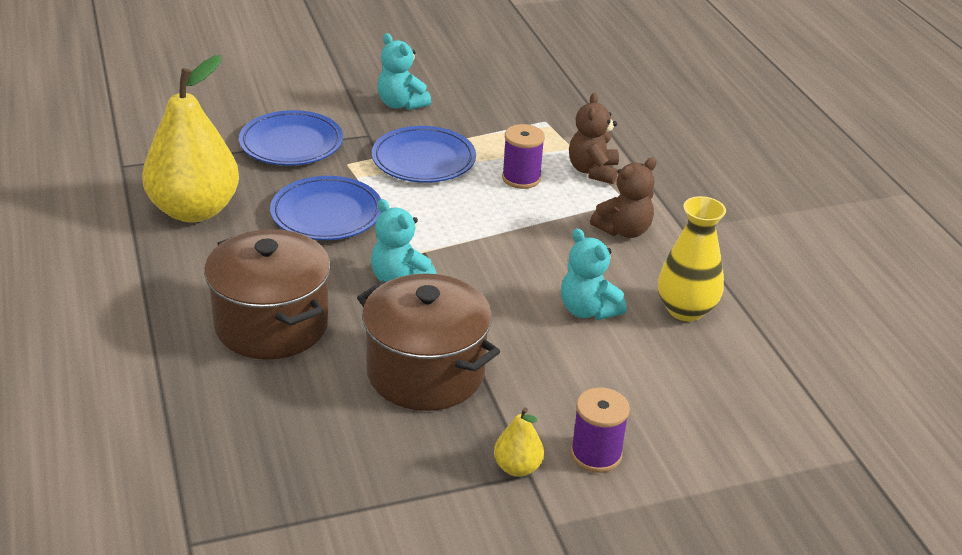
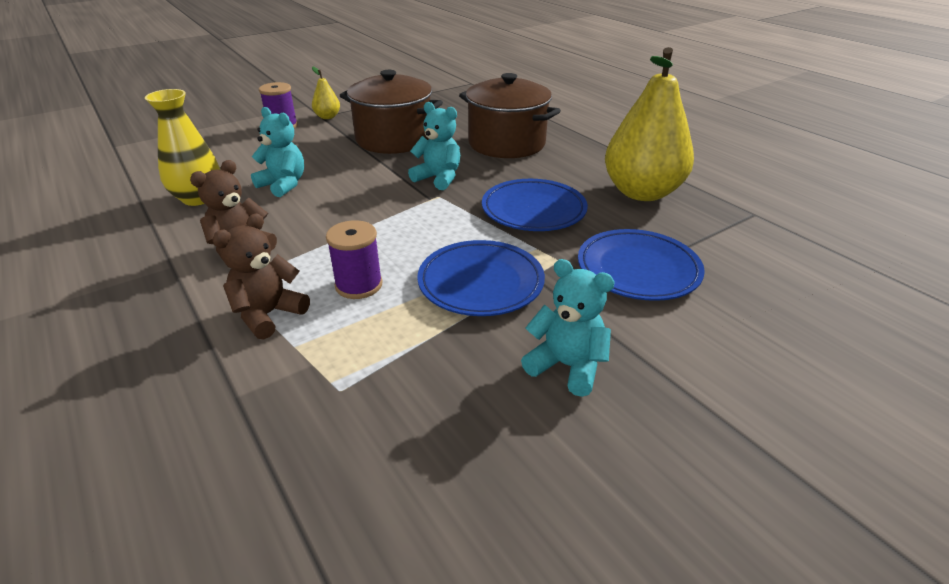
camera: 165 degrees right, 0 degrees up
(593, 171) = (268, 314): brown teddy bear -> brown teddy bear turned 135 degrees counterclockwise

